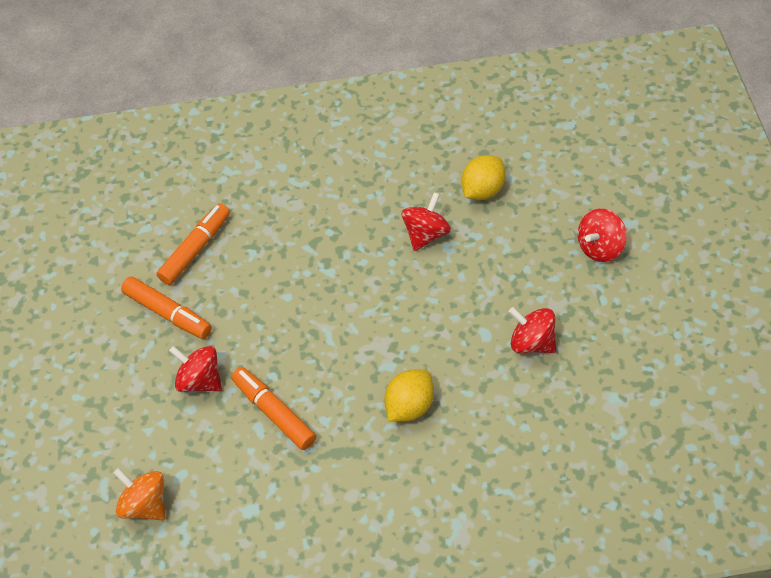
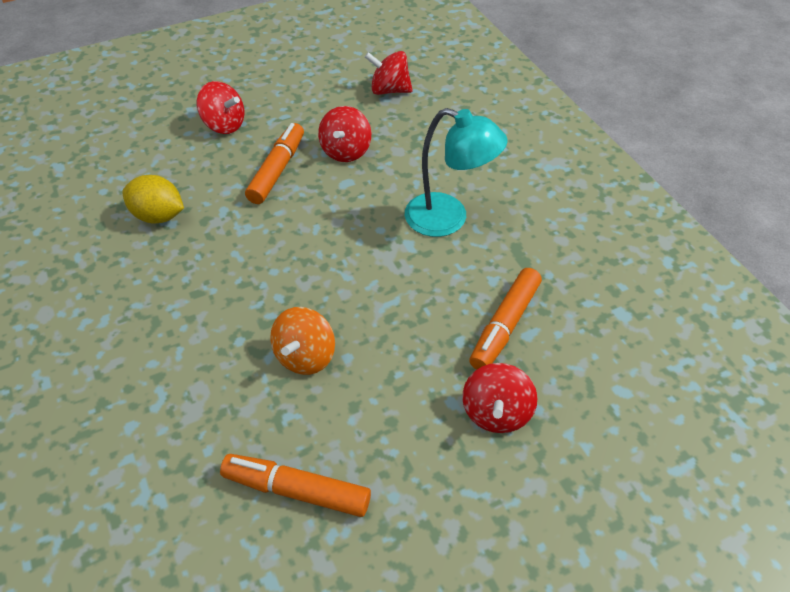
camera: 110 degrees left, 5 degrees down
(145, 504) = (675, 413): orange spinning top -> orange spinning top (305, 356)
(168, 313) = (412, 487): orange marker -> orange marker (277, 170)
(409, 406) = (448, 219): yellow lemon -> turquoise lamp
(426, 234) = (228, 250): red spinning top -> red spinning top (389, 90)

